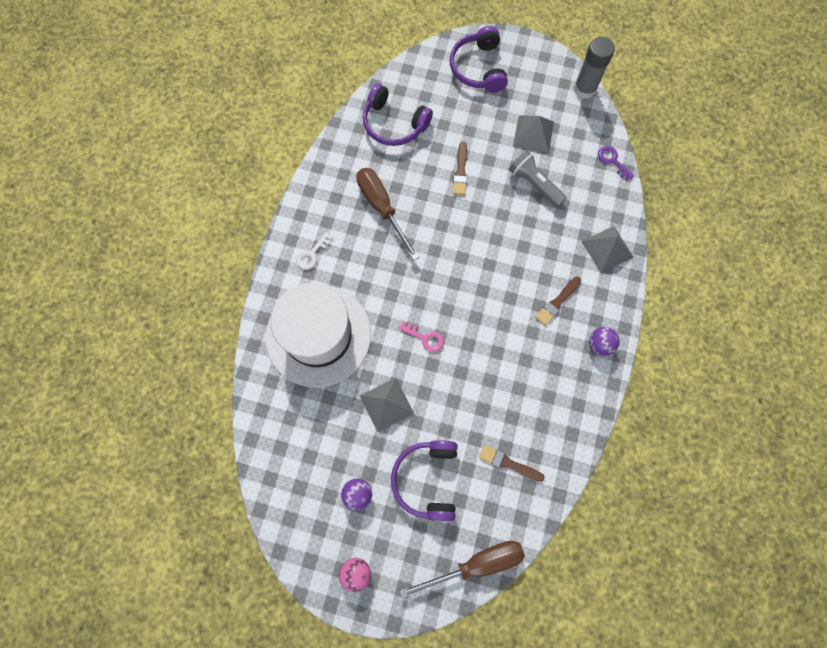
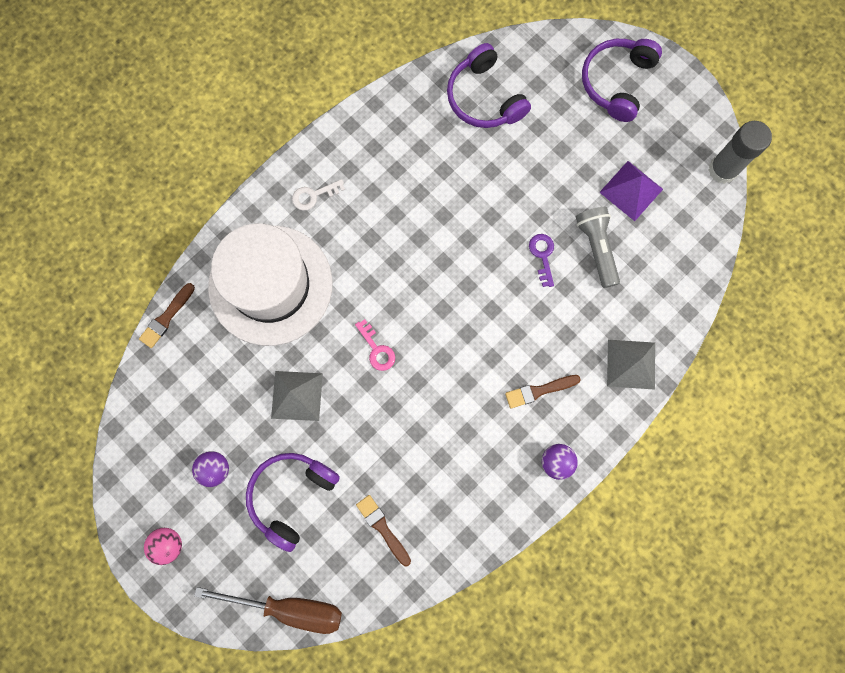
camera: 30 degrees right, 5 degrees up
(382, 208) = (415, 185): brown screwdriver -> none
(460, 171) = (524, 190): brown brush -> brown brush (166, 317)
(533, 133) = (631, 190): grey pyramid -> purple pyramid
(612, 161) = (701, 269): purple key -> purple key (542, 255)

